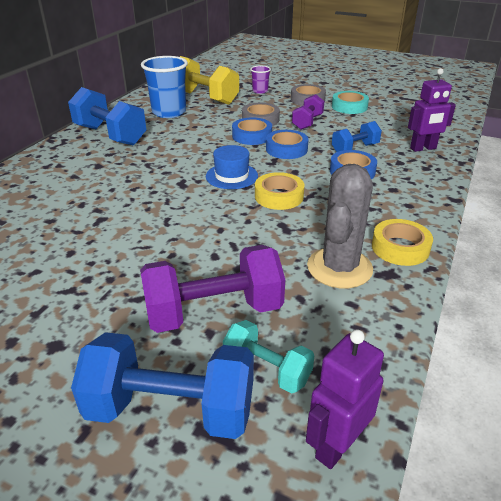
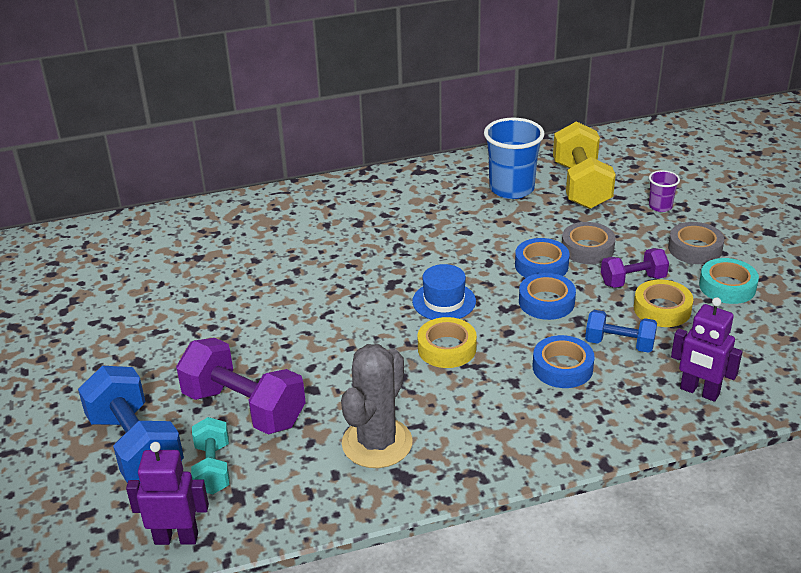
camera: 50 degrees right, 0 degrees up
(110, 135) = (416, 192): blue dumbbell -> none
(339, 268) = (377, 443): grey cactus -> grey cactus turned 45 degrees counterclockwise
(400, 248) = (455, 465): yellow tape -> yellow tape (662, 309)

